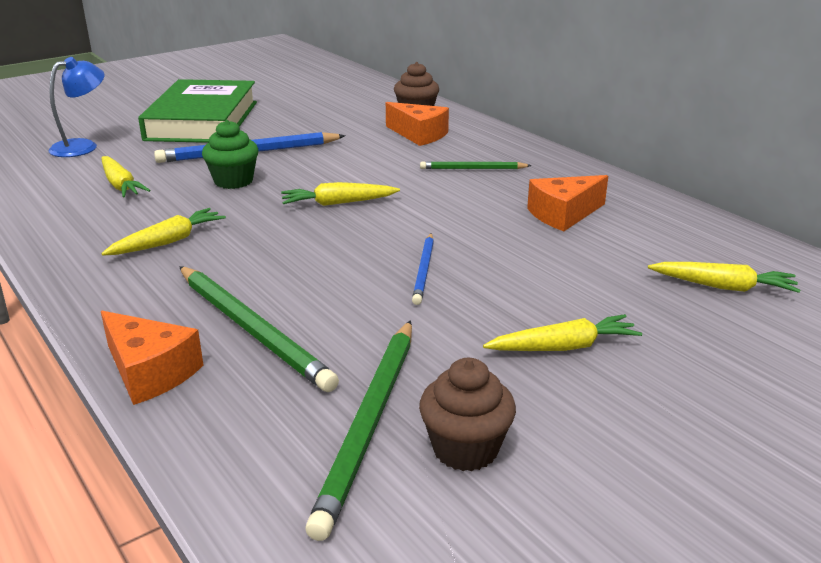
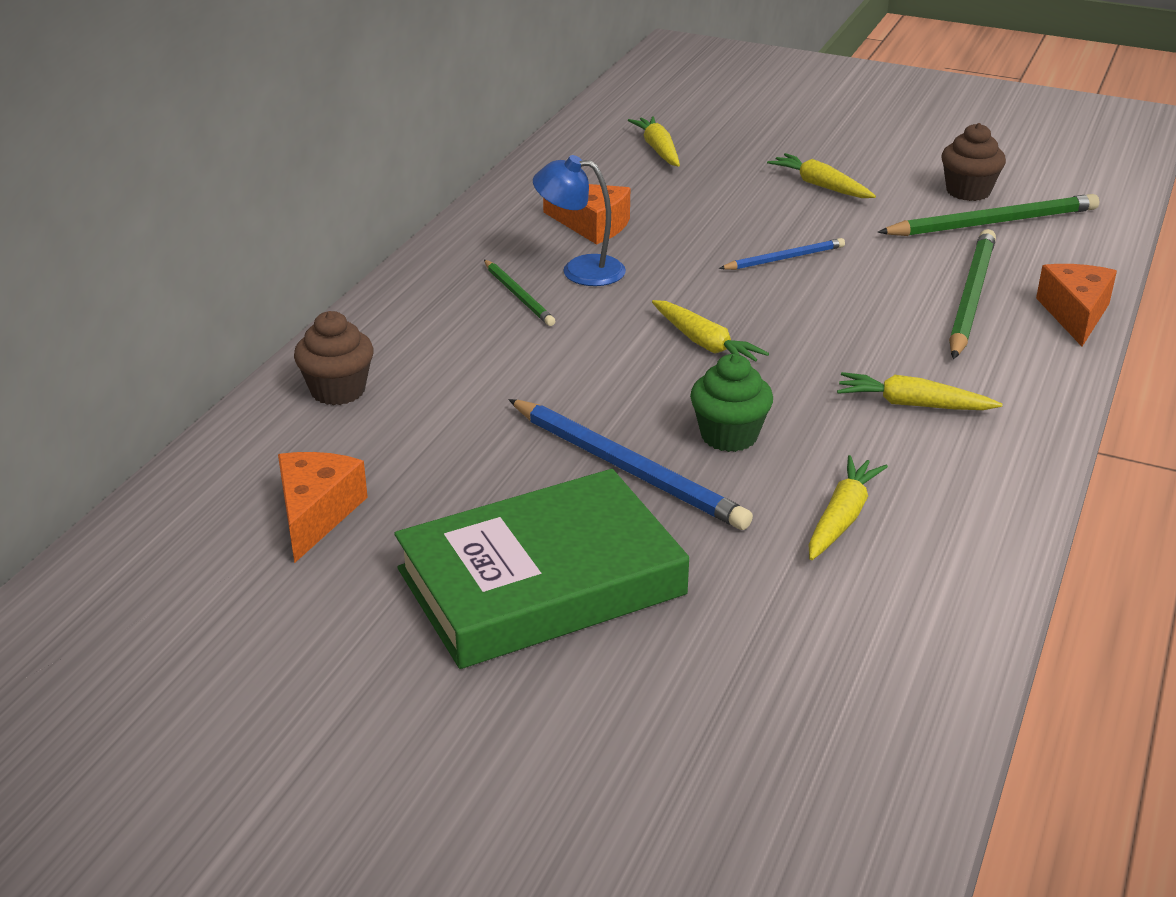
camera: 120 degrees left, 5 degrees up
(83, 146) = (771, 646): blue lamp -> blue lamp (580, 270)
(419, 135) = (430, 362): orange cheese -> orange cheese (316, 514)

